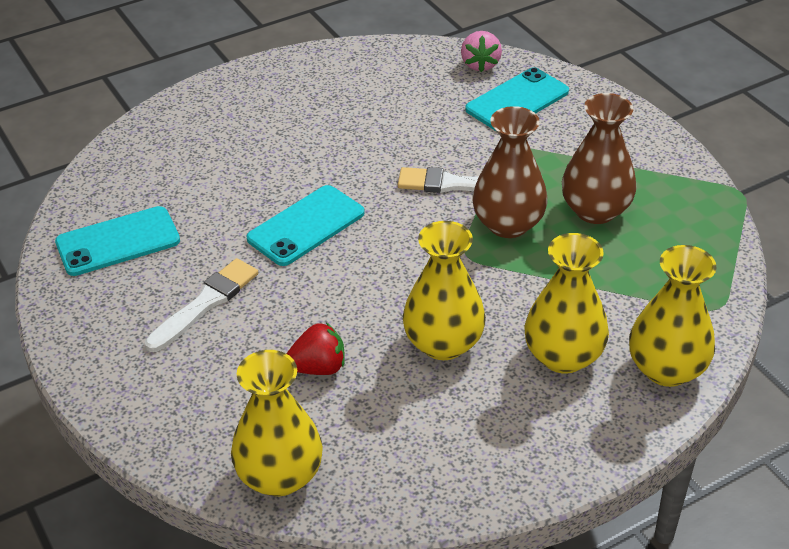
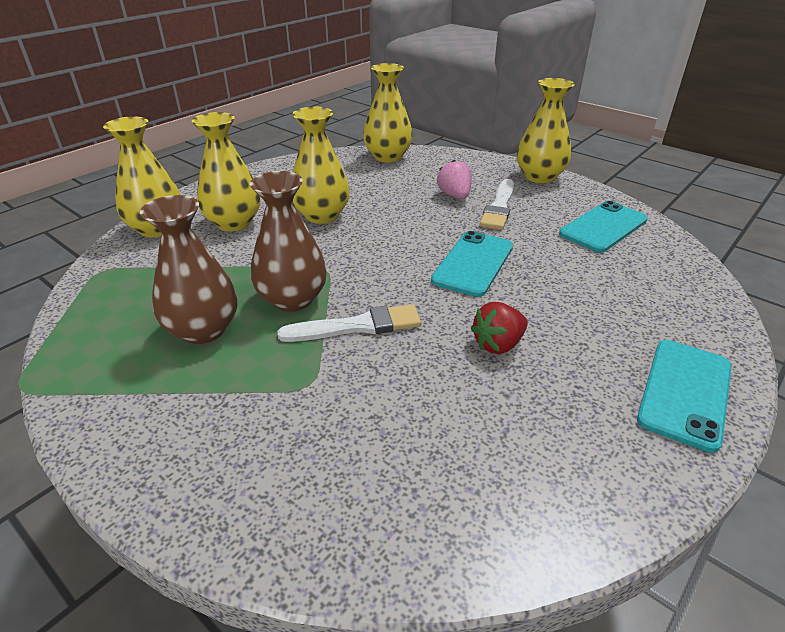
camera: 160 degrees right, 5 degrees down
(90, 354) = (539, 177): none -> yellow vase
(318, 368) = (398, 192): red strawberry -> red strawberry (498, 344)
(480, 64) = (399, 540): pink strawberry -> pink strawberry (454, 195)
(517, 100) = (317, 468): turquoise phone -> turquoise phone (685, 392)

